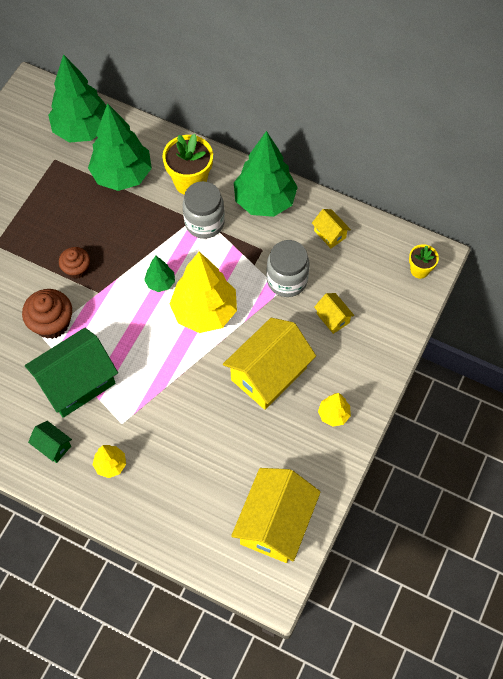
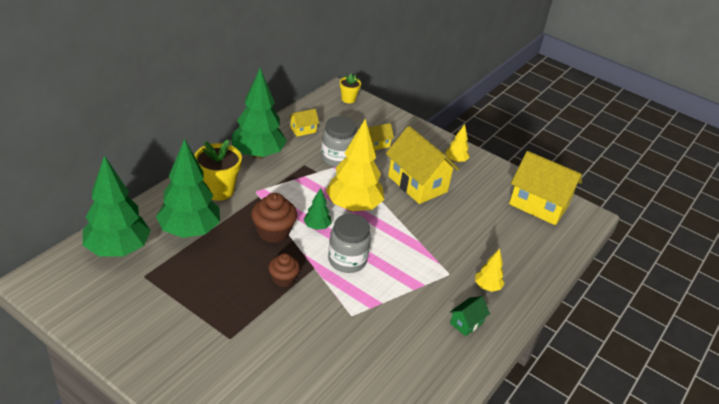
camera: 85 degrees left, 25 degrees down
(52, 323) = (338, 305): brown cupcake -> brown cupcake (273, 232)
(77, 383) = (405, 297): green house -> none
(204, 223) = (265, 190): grey jar -> grey jar (347, 260)

